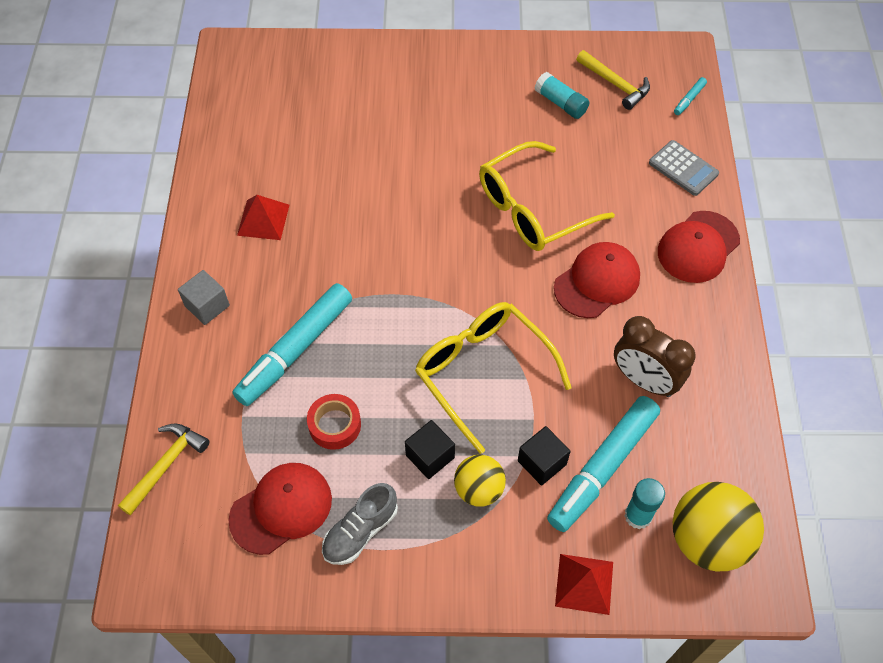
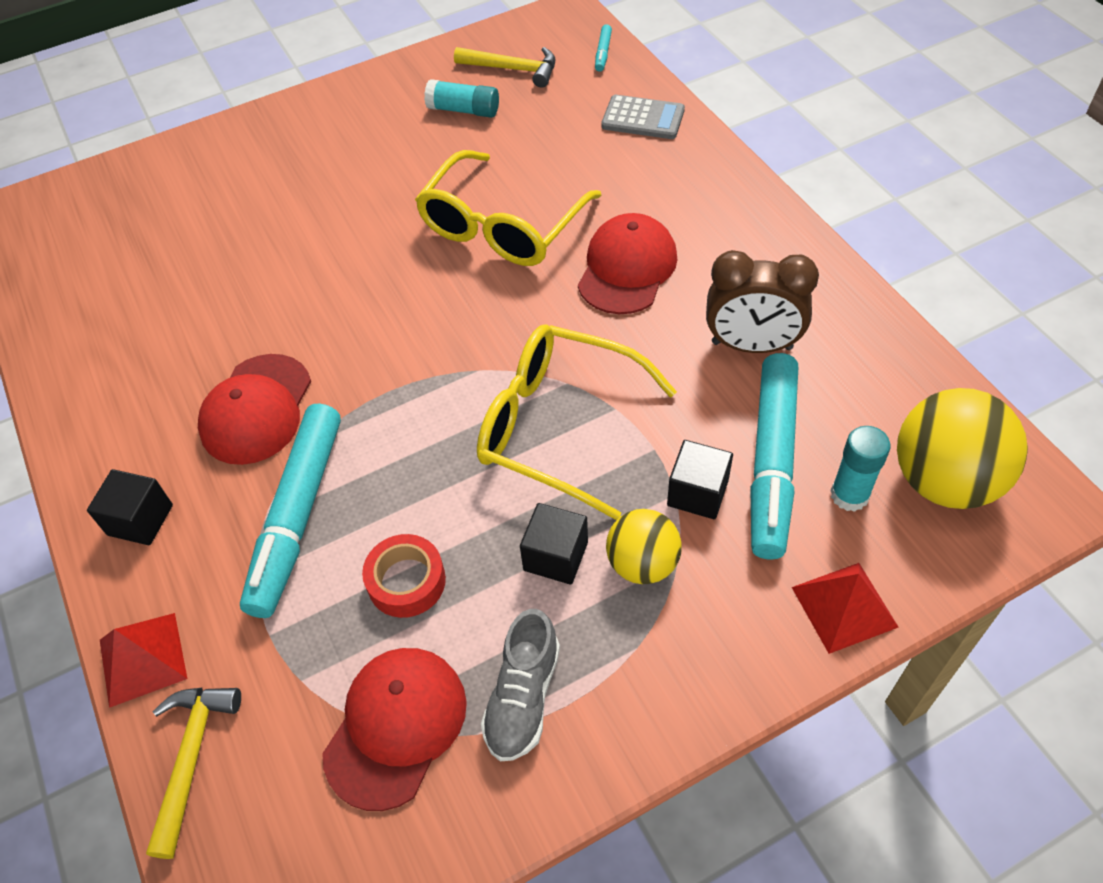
camera: 25 degrees left, 5 degrees down
(207, 306) = (140, 520): grey cube -> black cube
(263, 220) = (163, 382): red pyramid -> red pyramid (143, 659)
(698, 247) = (713, 186): red cap -> red cap (256, 409)

